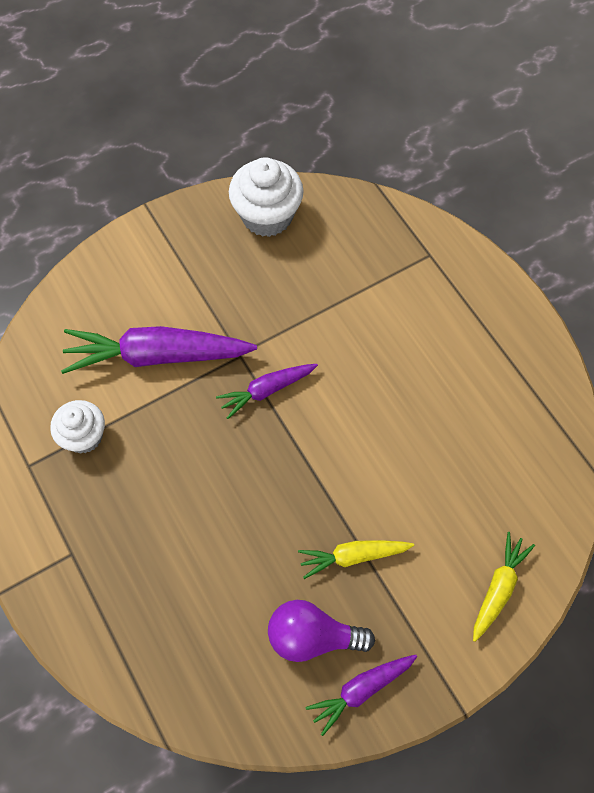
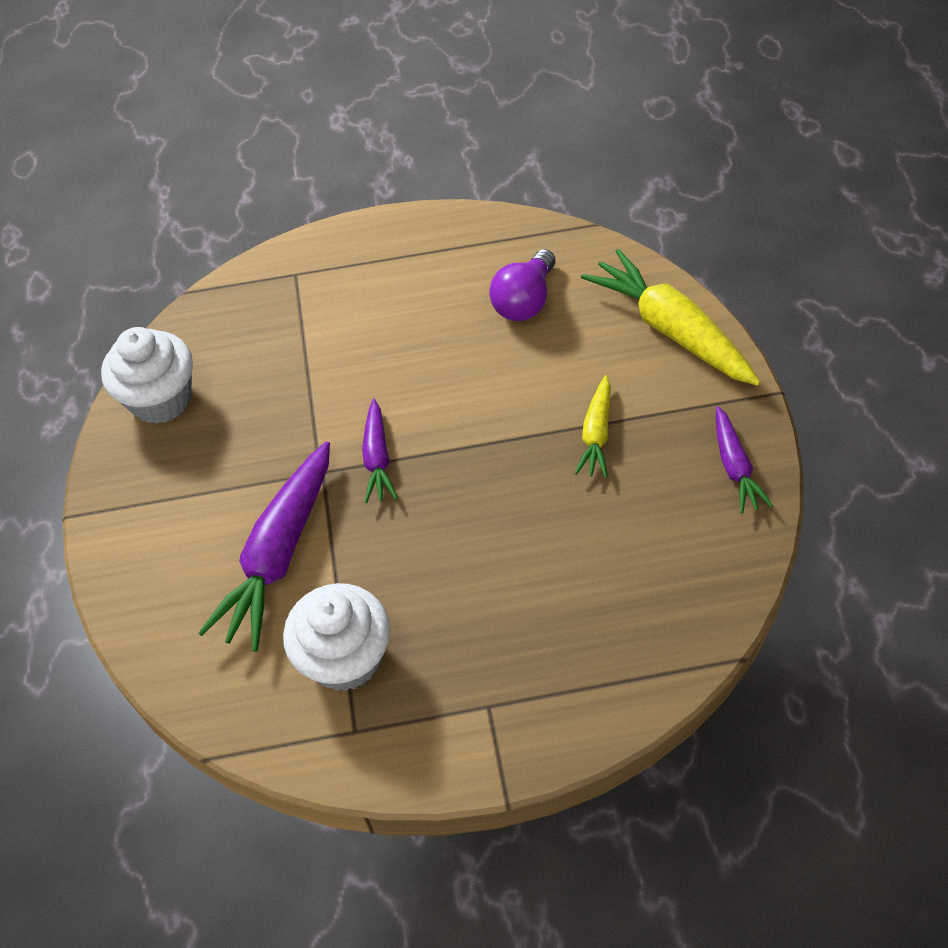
camera: 65 degrees left, 10 degrees down
(84, 436) = (345, 658): white cupcake -> white cupcake, size x1.53
(312, 636) = (667, 492): purple light bulb -> purple light bulb (524, 301)
(498, 588) = (671, 330): yellow carrot -> yellow carrot, size x1.83

